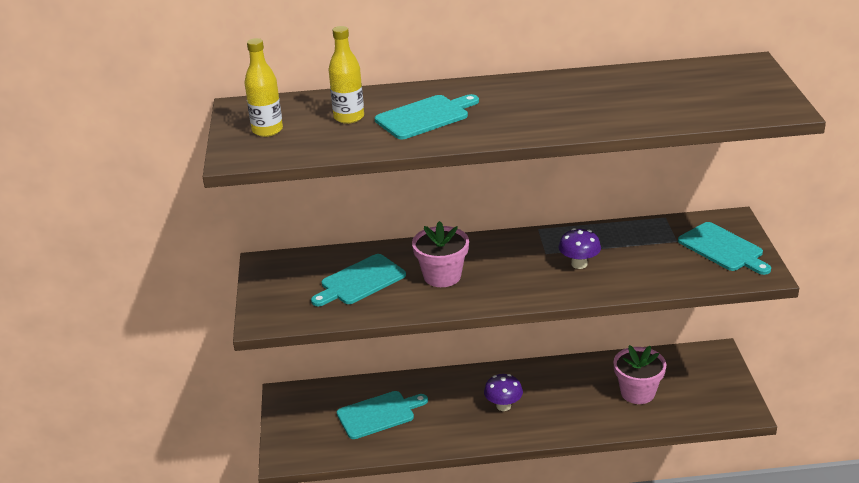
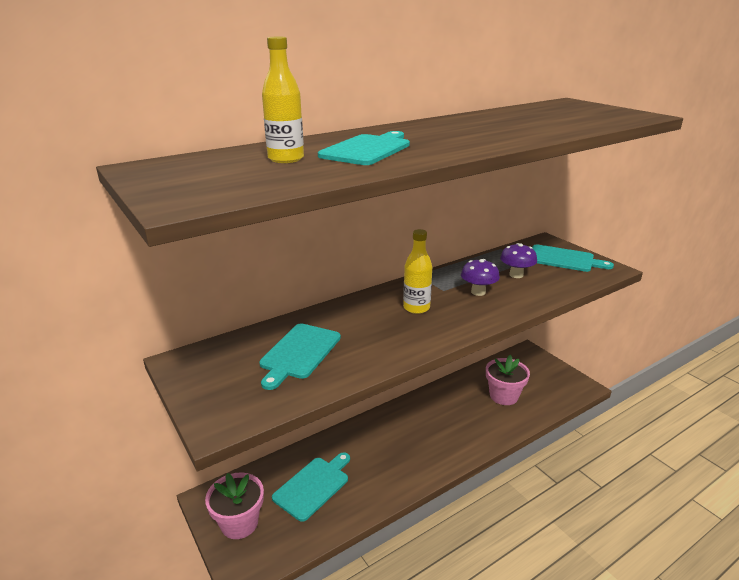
camera: 30 degrees left, 5 degrees down
(267, 130) = (197, 178): yellow bottle -> yellow bottle (416, 308)
(442, 276) = (375, 329): pink flower pot -> pink flower pot (239, 523)
(503, 406) = (415, 440): purple mushroom -> purple mushroom (516, 275)

